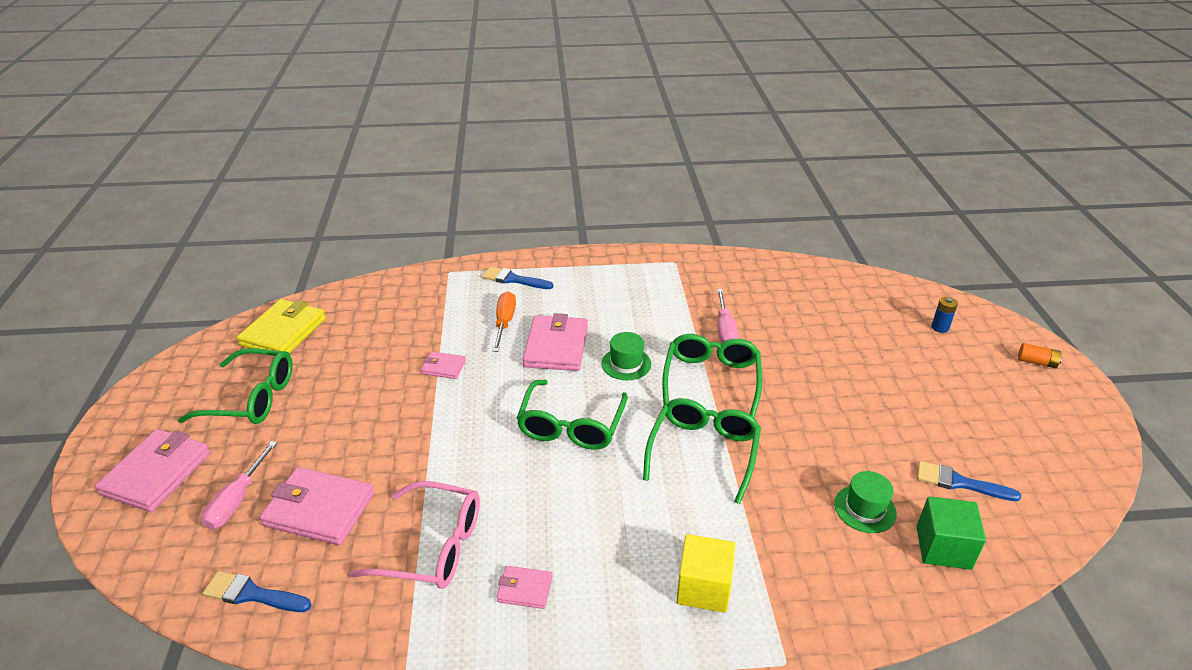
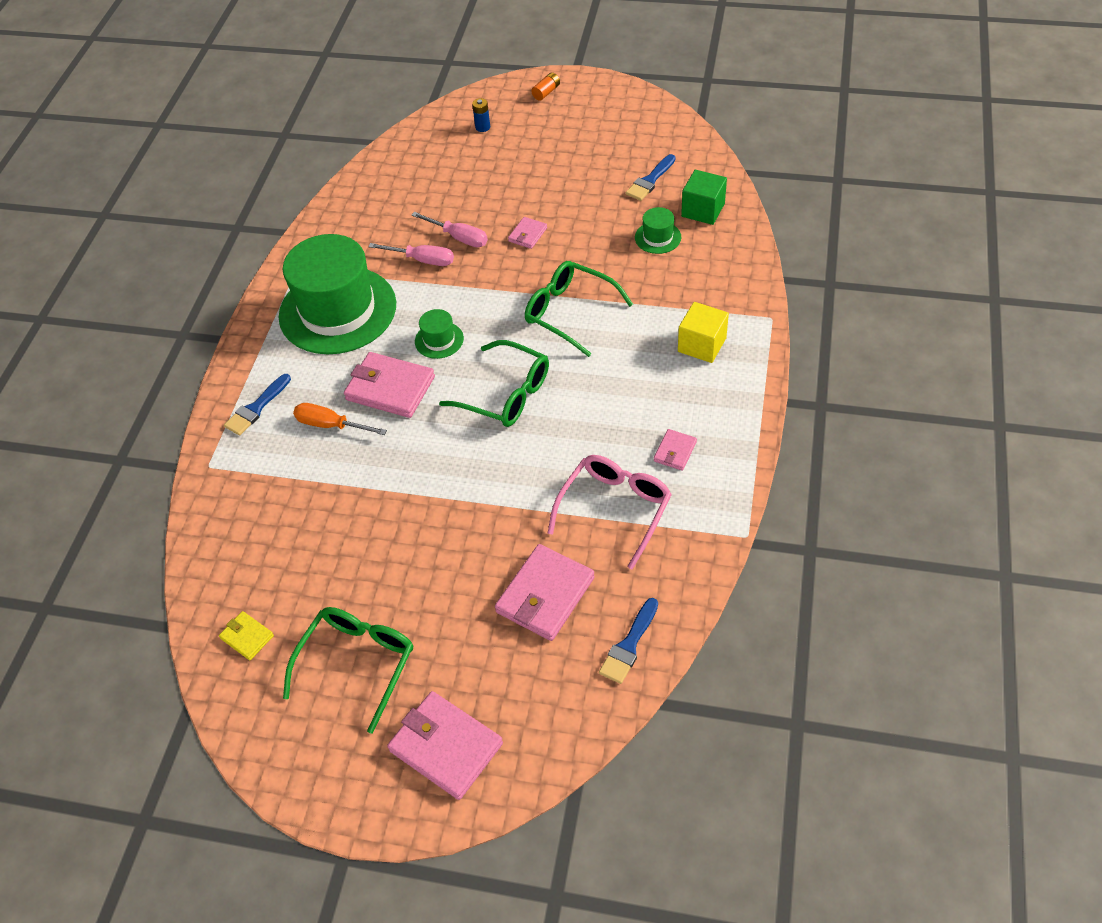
camera: 70 degrees left, 15 degrees up
(237, 500) = (510, 666): pink screwdriver -> pink screwdriver (459, 237)
(284, 332) = (247, 637): yellow wallet -> yellow wallet, size x0.51
(443, 367) = (381, 484): pink wallet -> pink wallet (527, 234)
(638, 295) = (337, 310): none -> green hat
(711, 380) = (486, 286): green glasses -> none

